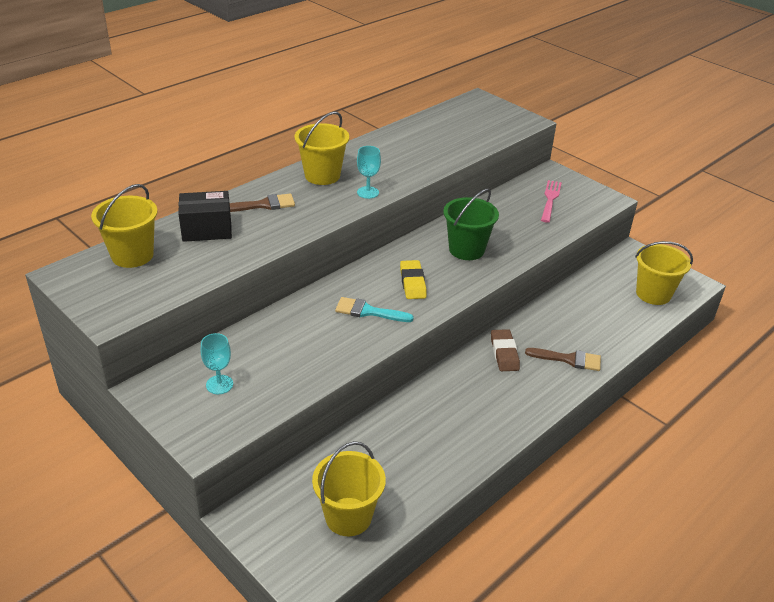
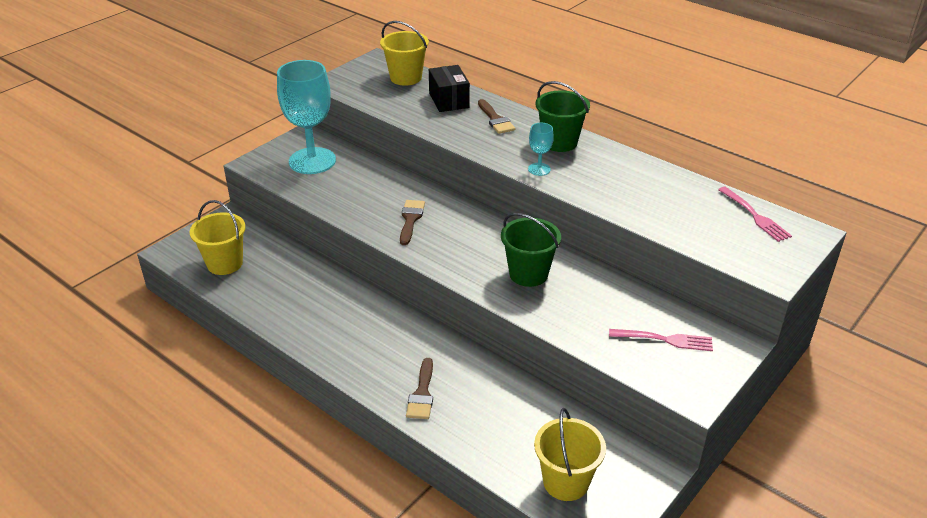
camera: 85 degrees right, 0 degrees up
(219, 384) = (312, 161): turquoise goblet -> turquoise goblet, size x2.33
(322, 175) = (559, 142): yellow bucket -> green bucket
(368, 311) = (410, 219): turquoise brush -> brown brush
(412, 283) = (460, 241): yellow eraser -> none
(455, 113) = (754, 215): none -> pink fork
(504, 353) = (423, 344): brown eraser -> none

